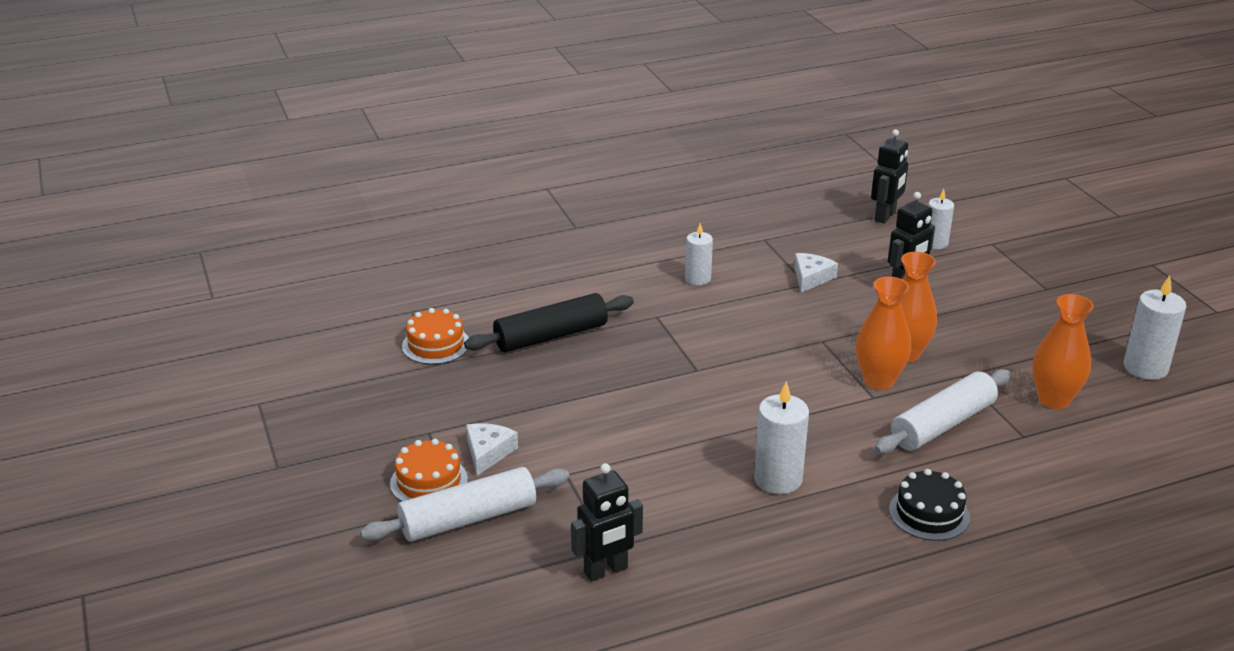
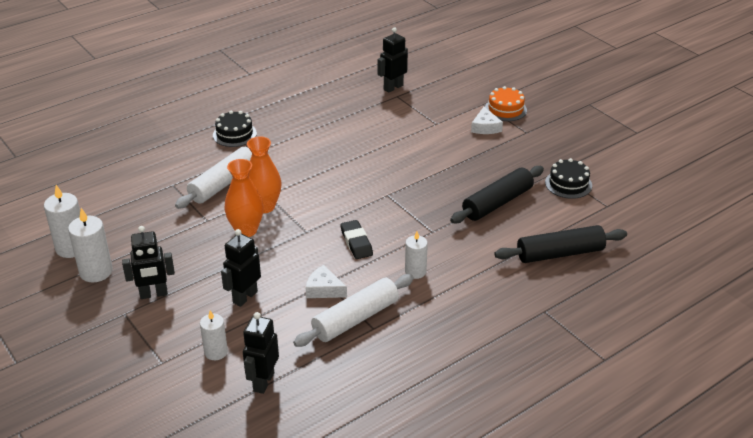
camera: 165 degrees right, 5 degrees up
(436, 344) = (568, 184): orange cake -> black cake
(468, 518) = (473, 97): white rolling pin -> white rolling pin (356, 319)
(517, 271) = (559, 253): none -> black rolling pin
(759, 318) = (356, 242): none -> black eraser
(778, 479) = (319, 138): white candle -> white candle (96, 272)
(811, 278) = (324, 289): white cheese -> white cheese turned 105 degrees clockwise
(1016, 301) = (153, 294): none -> black robot
(1054, 399) = (146, 212): orange vase -> none

